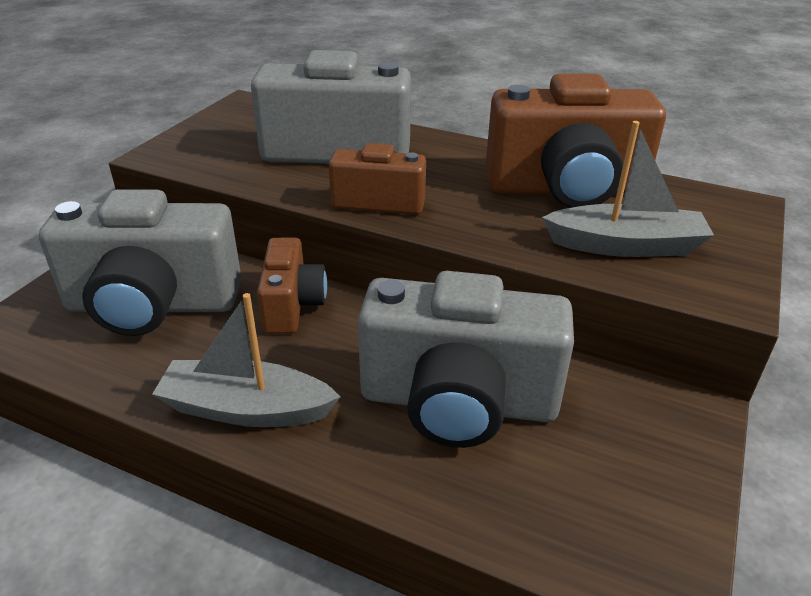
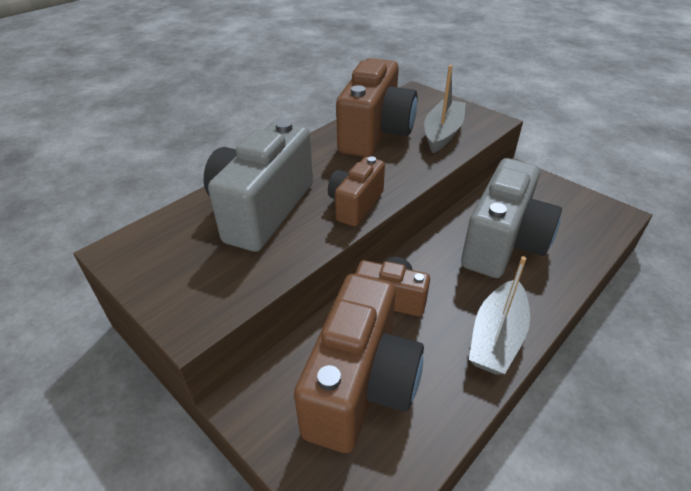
camera: 70 degrees left, 5 degrees up
(153, 305) = (360, 385): grey camera -> brown camera

